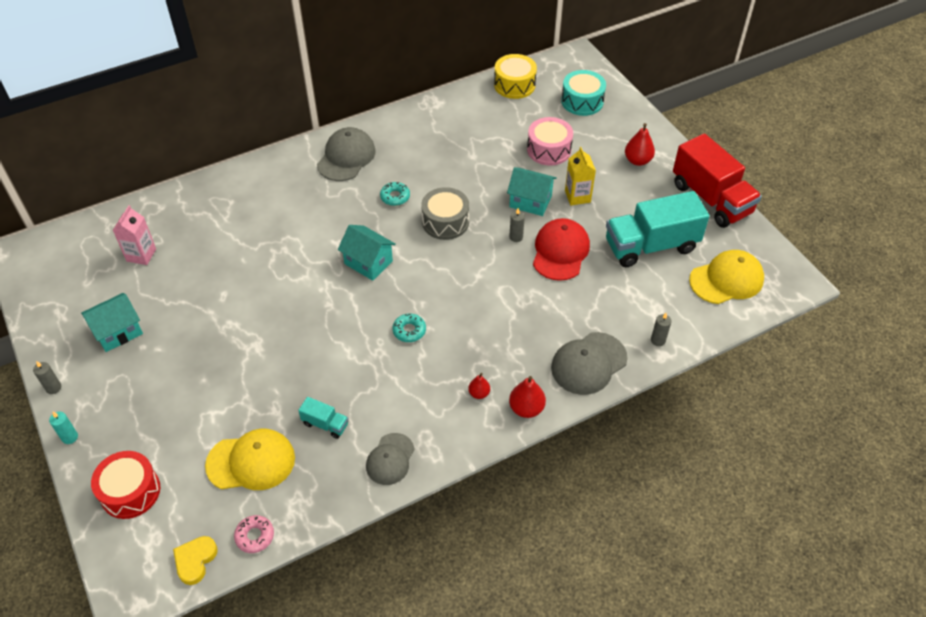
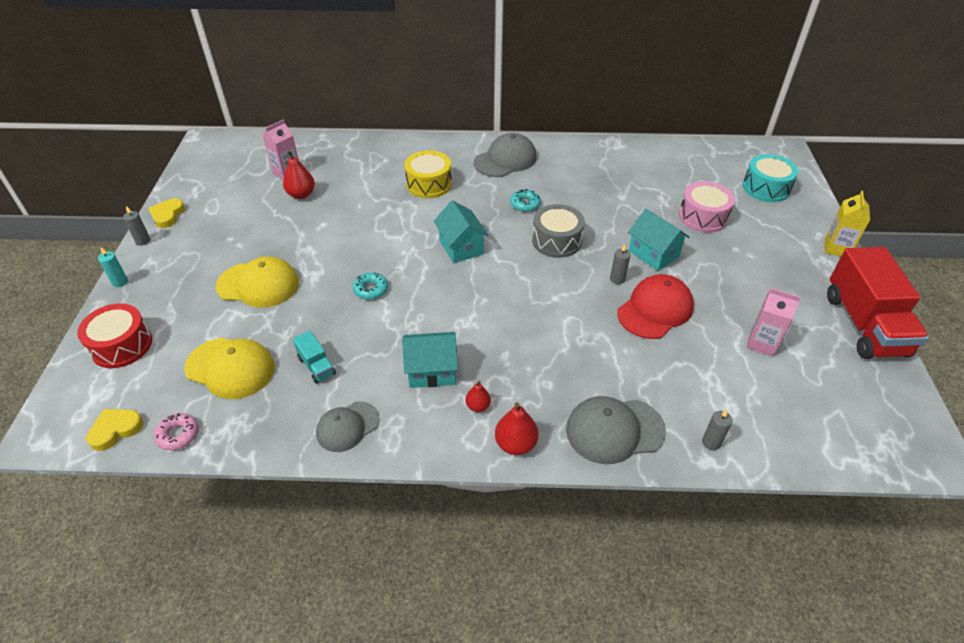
camera: 30 degrees right, 5 degrees down
(54, 351) = (168, 215): none -> yellow heart
(118, 332) = (222, 220): turquoise house -> turquoise house (431, 371)
(409, 330) = (454, 319): turquoise donut -> turquoise donut (371, 289)
(514, 85) = (703, 154): yellow drum -> yellow drum (429, 184)
(577, 196) = (707, 267): yellow carton -> yellow carton (836, 248)
(637, 160) = (796, 258): red pear -> red pear (301, 194)
(651, 246) = (762, 343): turquoise truck -> pink carton
(726, 279) = (837, 414): yellow cap -> yellow cap (258, 284)

